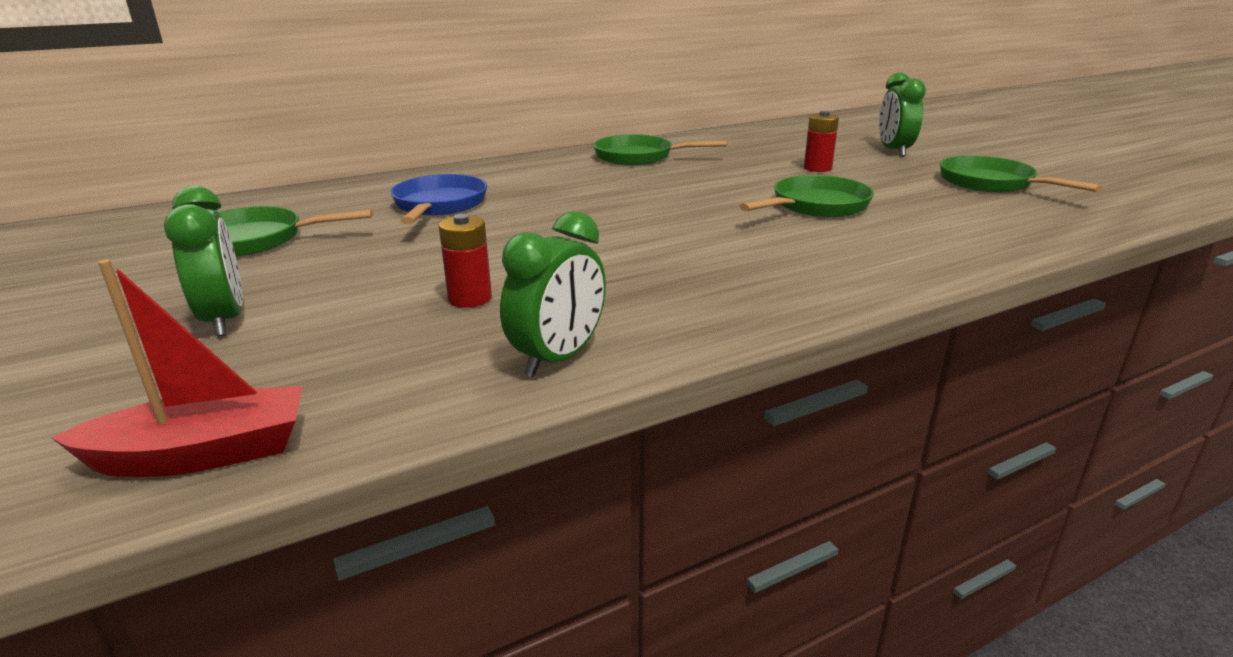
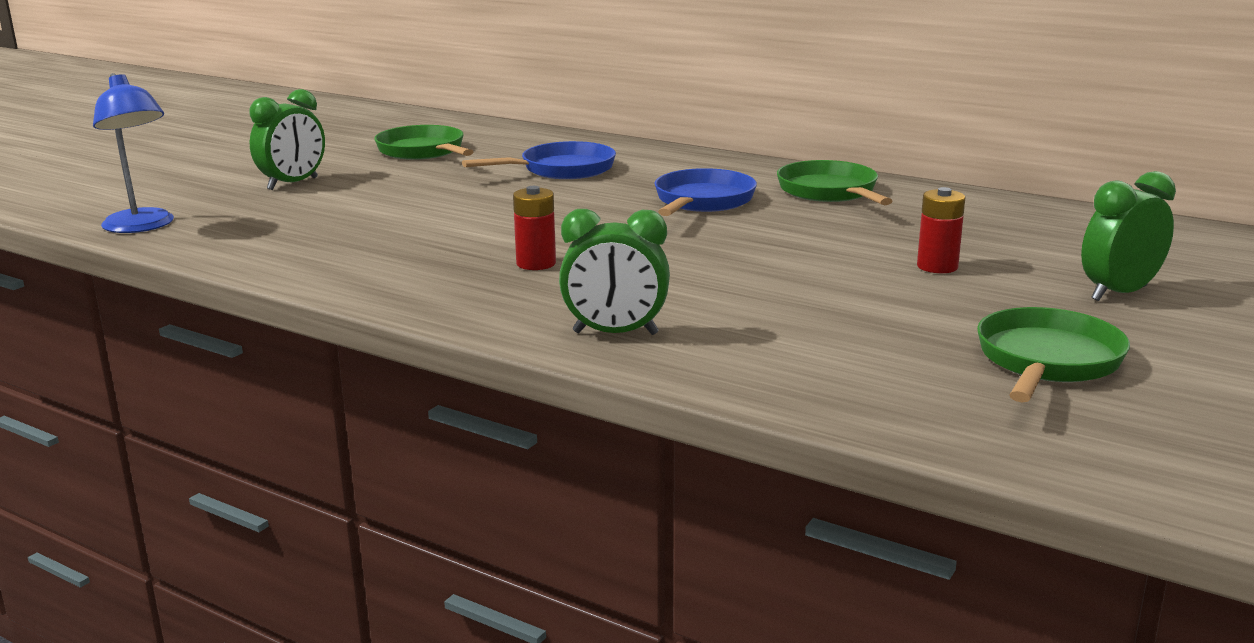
camera: 60 degrees right, 5 degrees down
(203, 454) = (142, 226): red boat -> blue lamp
(470, 298) = (380, 224): red battery -> red battery (536, 263)
(558, 358) = (305, 266): green clock -> green clock (615, 333)
(606, 186) = (702, 201): none -> blue pan
(815, 206) = (772, 285): green pan -> none

